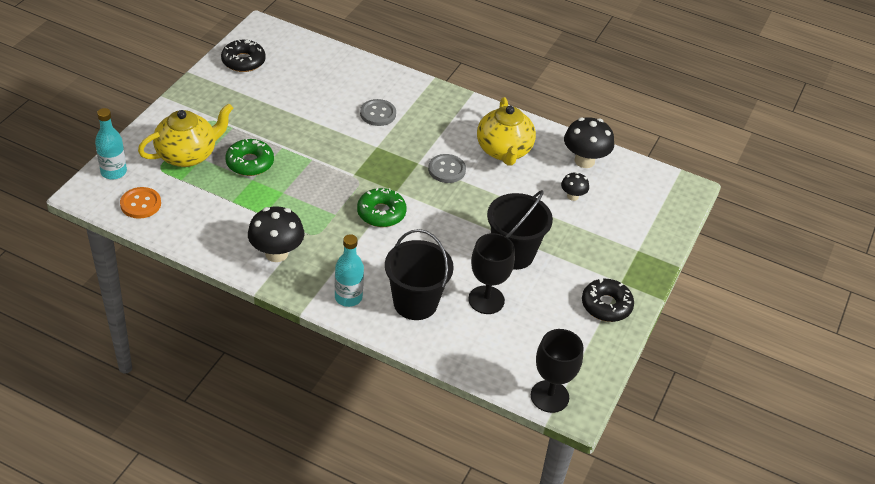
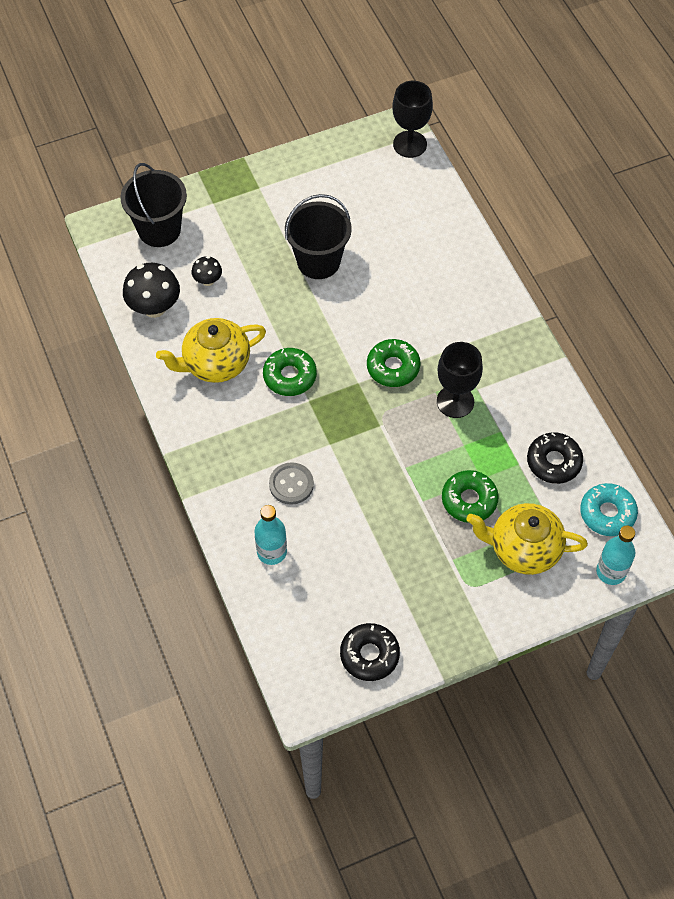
camera: 135 degrees left, 15 degrees up
(140, 204) = (607, 513): orange button -> turquoise donut
(276, 253) = (519, 383): black mushroom -> none
(348, 297) = (491, 306): turquoise bottle -> turquoise bottle (272, 552)
(415, 303) = (441, 269): black bucket -> black bucket (159, 230)
(446, 170) = (290, 376): grey button -> green donut
(486, 300) = (382, 237): black goblet -> black goblet (455, 401)
(504, 151) = (215, 363): yellow teapot -> yellow teapot turned 150 degrees counterclockwise
(606, 305) = (293, 178): black donut -> black donut (553, 462)

